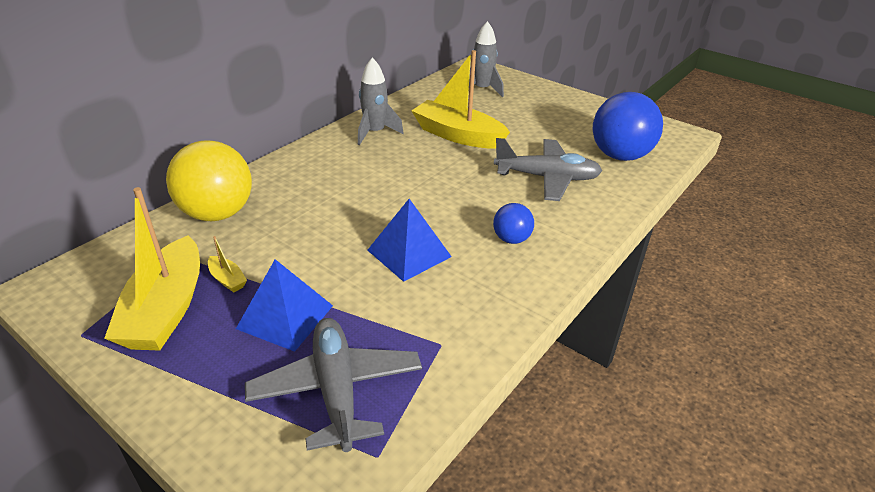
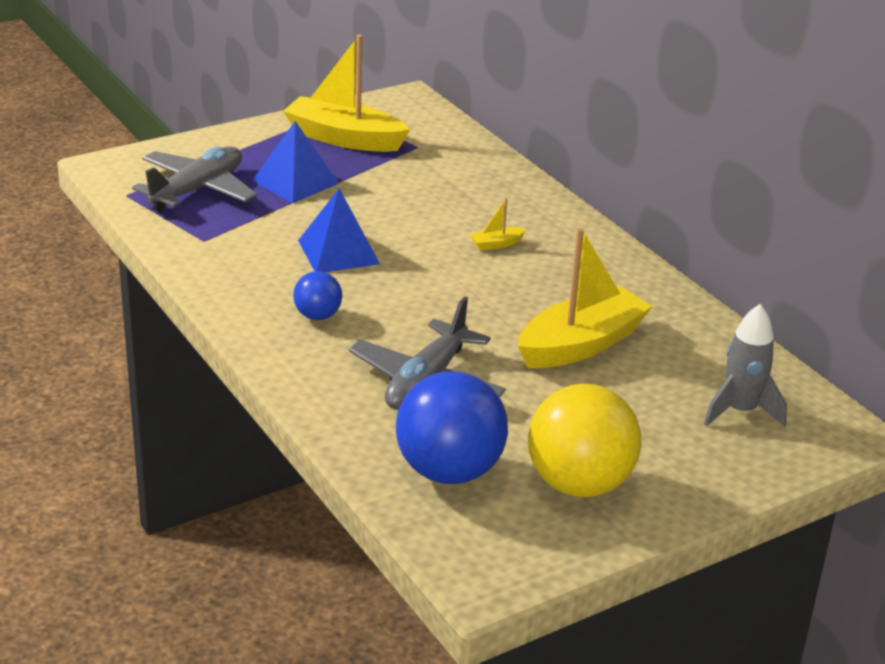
camera: 110 degrees right, 5 degrees down
(217, 213) = (476, 168): yellow ball -> yellow ball (579, 484)
(227, 279) = (365, 164): yellow boat -> yellow boat (496, 244)
(336, 390) = (197, 190): grey plane -> grey plane turned 60 degrees counterclockwise
(375, 133) = (616, 283): grey rocket -> none

